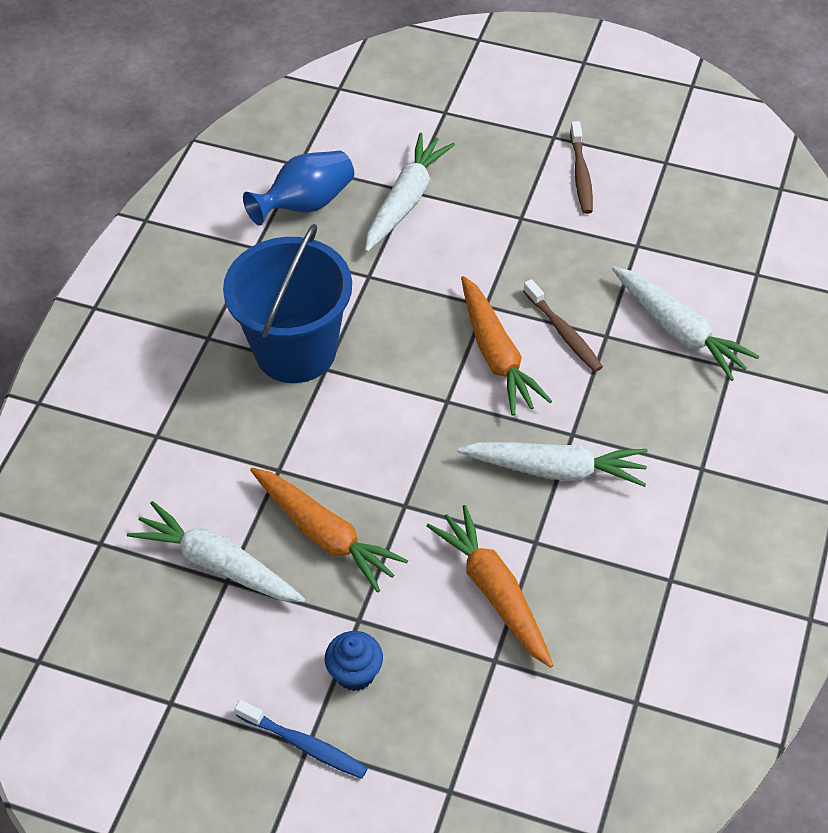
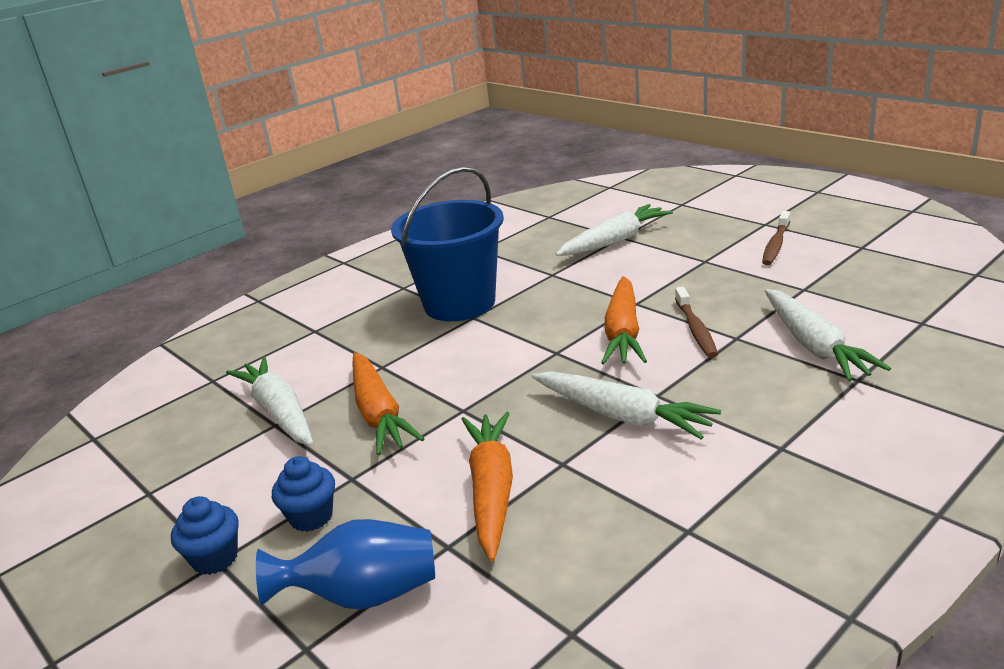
camera: 30 degrees right, 25 degrees down
(303, 744) = (215, 558): blue toothbrush -> blue cupcake
(306, 204) = (537, 234): blue vase -> blue vase (364, 595)

